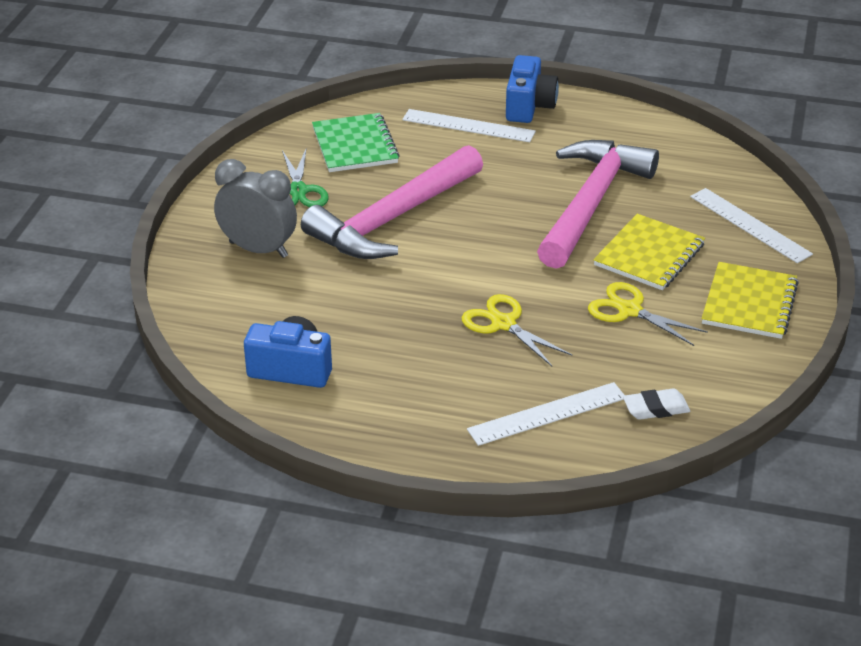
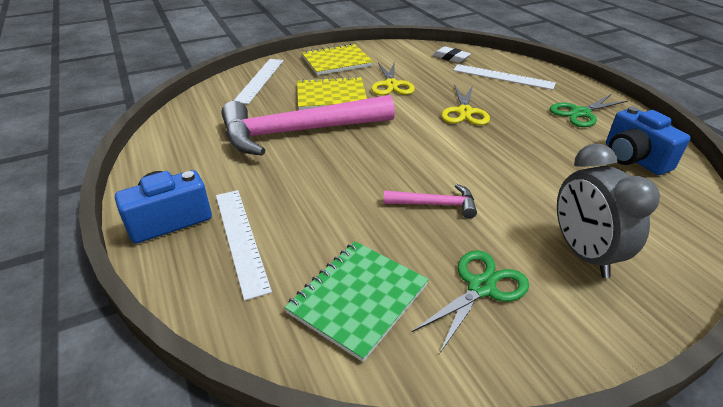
camera: 130 degrees left, 0 degrees up
(392, 219) = (435, 204): pink hammer -> pink hammer, size x0.44
(396, 405) = (581, 113): none -> green scissors

